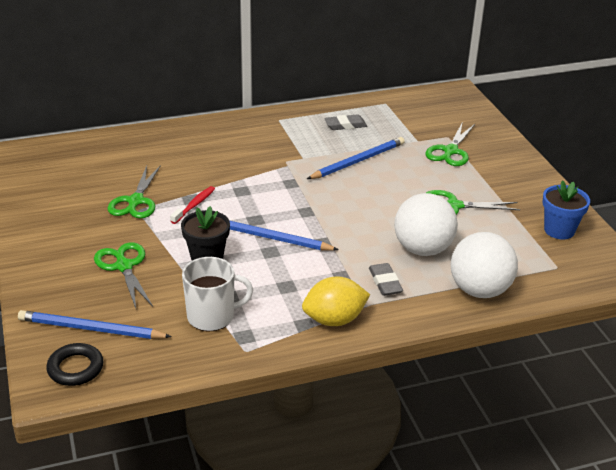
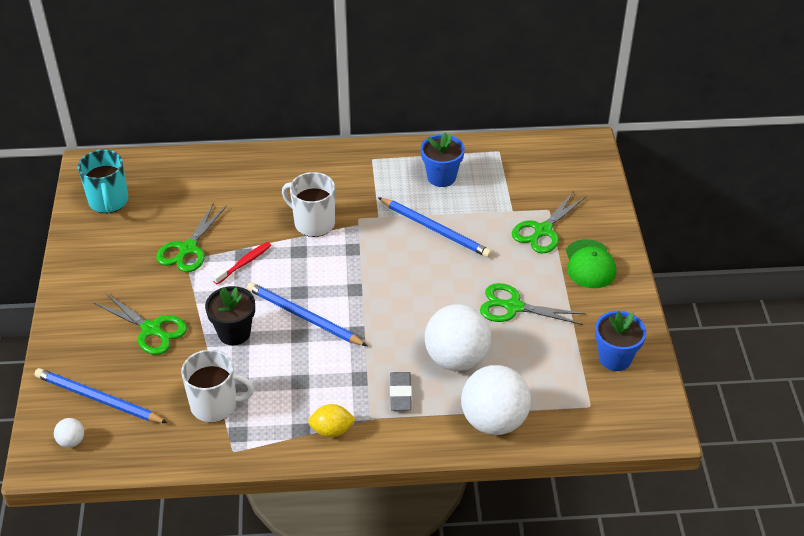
camera: 15 degrees right, 10 degrees up
(44, 175) = (108, 201): none -> turquoise mug
(75, 368) = (71, 441): black ring -> white ball
(124, 266) = (151, 329): green scissors -> green scissors turned 135 degrees clockwise
(246, 169) = (313, 223): none -> white mug
(334, 320) = (332, 430): yellow lemon -> yellow lemon, size x0.66
(345, 125) = (441, 177): grey eraser -> blue flower pot
(358, 161) = (435, 229): blue pencil -> blue pencil turned 60 degrees clockwise
(502, 169) = (590, 264): none -> green cap

